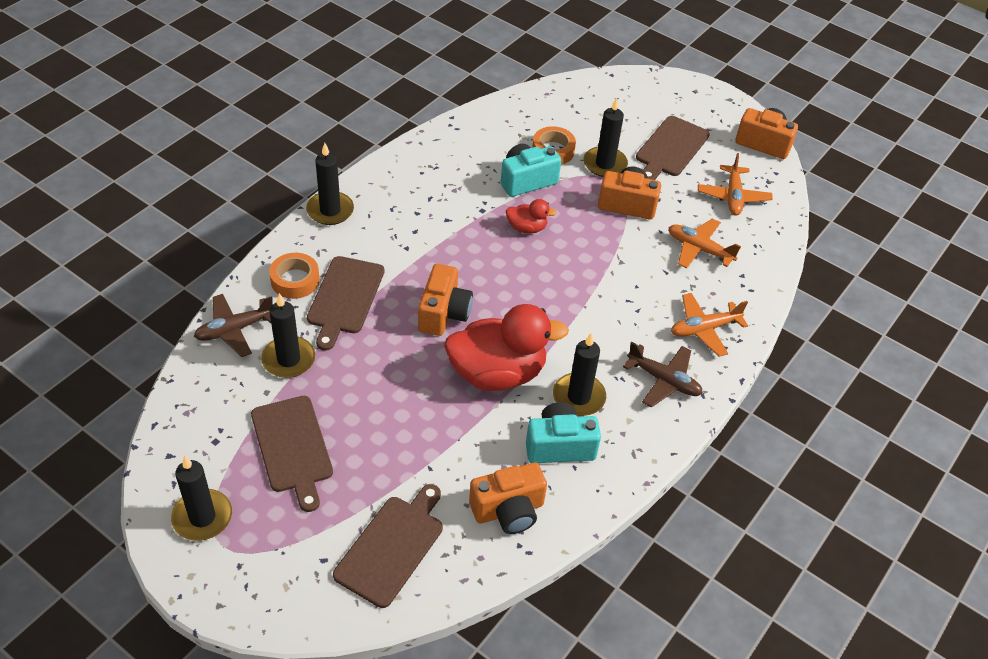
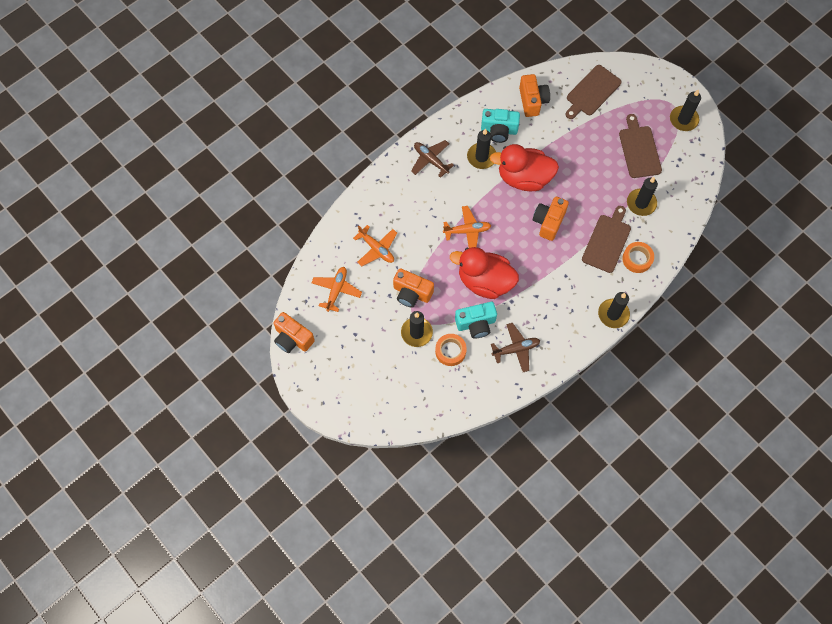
camera: 165 degrees left, 20 degrees up
(234, 330) = (672, 227): brown plane -> brown plane (516, 349)
(508, 510) = (532, 101): orange camera -> orange camera turned 90 degrees clockwise
(527, 228) = (485, 281): red duck -> red duck, size x2.13
(670, 148) = (364, 342): brown cutting board -> none
(704, 329) = (395, 190): orange plane -> orange plane (467, 231)

